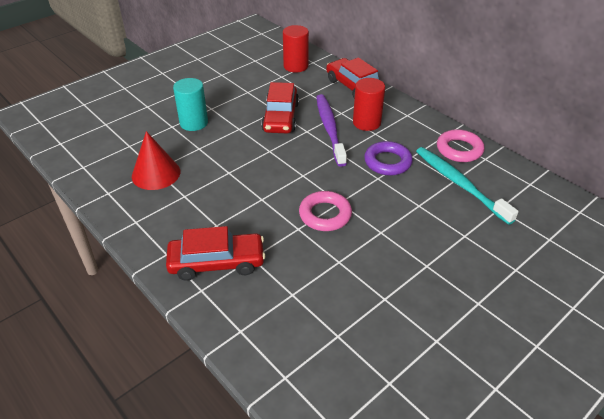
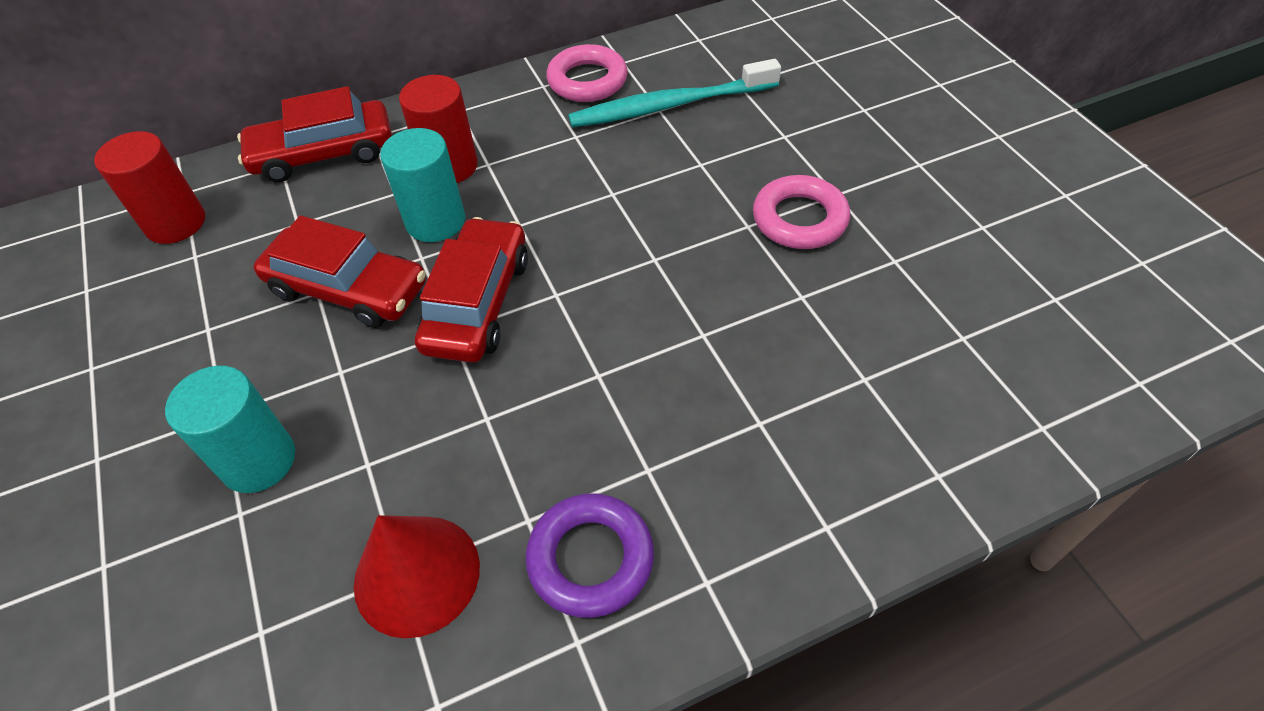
camera: 70 degrees left, 10 degrees up
(217, 262) = (758, 486): red car -> red car (477, 303)
(325, 215) = (680, 287): pink ring -> pink ring (799, 219)
(330, 128) = (435, 221): purple toothbrush -> turquoise cylinder
(387, 162) = (576, 170): purple ring -> purple ring (590, 559)

